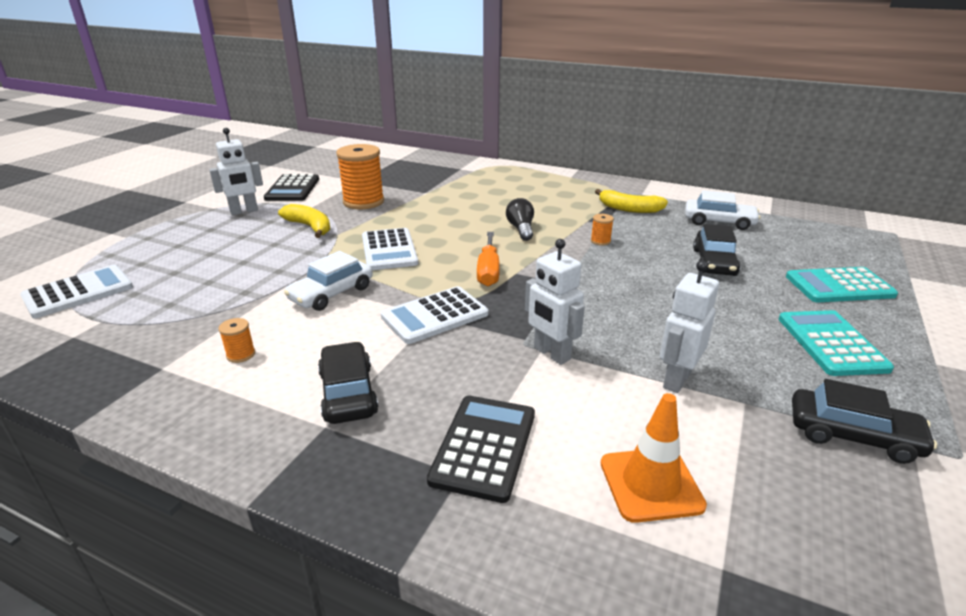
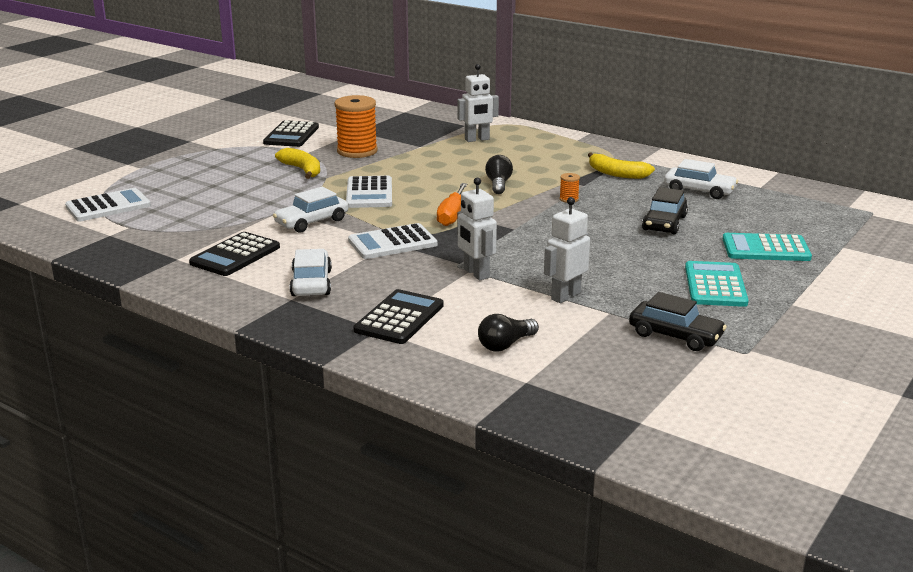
camera: 10 degrees right, 5 degrees down
(241, 354) = (235, 255): orange spool -> black calculator
(244, 211) = (244, 153): white robot -> white robot (477, 139)
(348, 393) = (311, 283): black car -> white car
(651, 484) = (505, 345): orange traffic cone -> black light bulb

